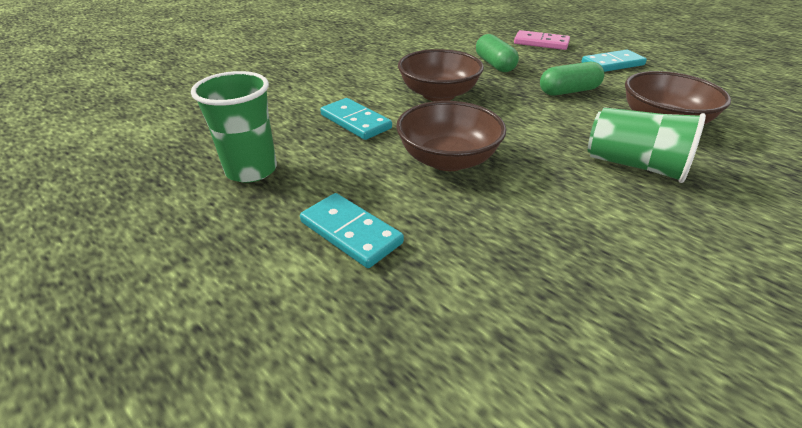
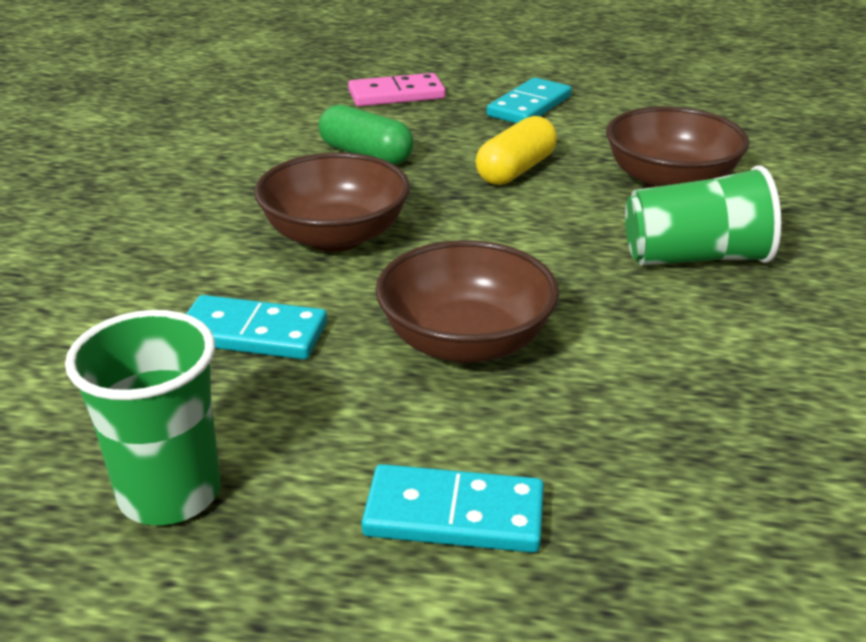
camera: 35 degrees left, 5 degrees down
(568, 91) = (516, 170): green capsule -> yellow capsule

